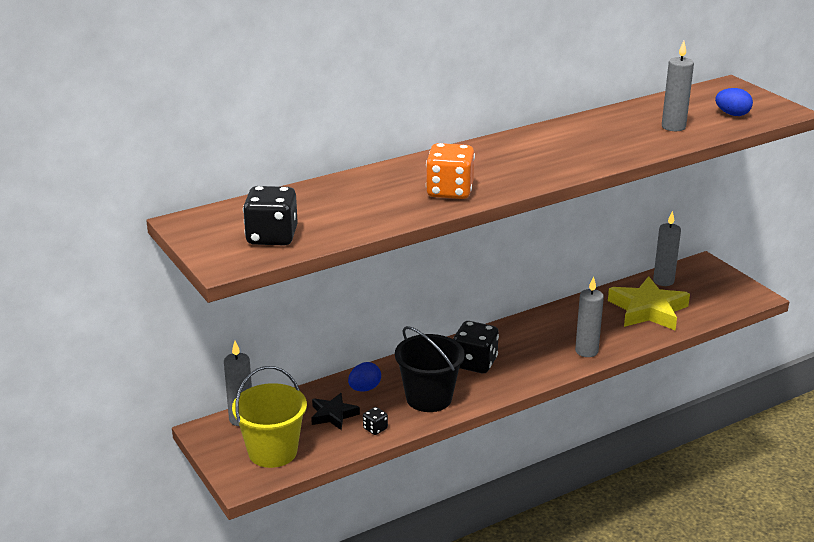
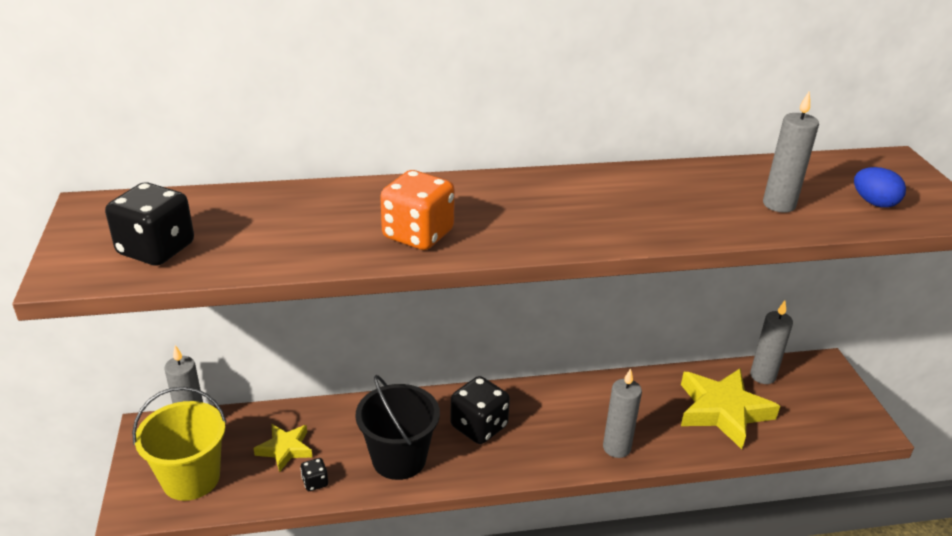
camera: 20 degrees right, 5 degrees up
(333, 415) = (285, 449): black star -> yellow star
(364, 389) = (340, 425): blue egg -> none

